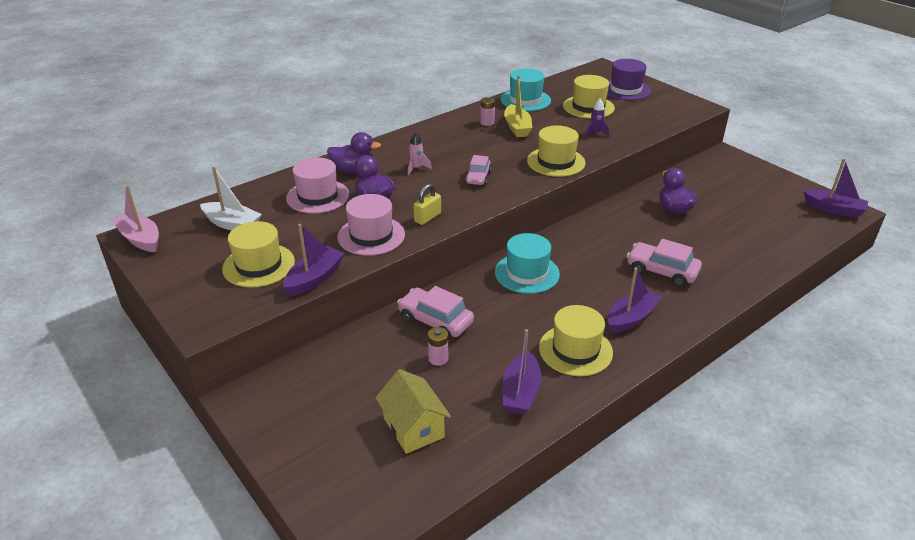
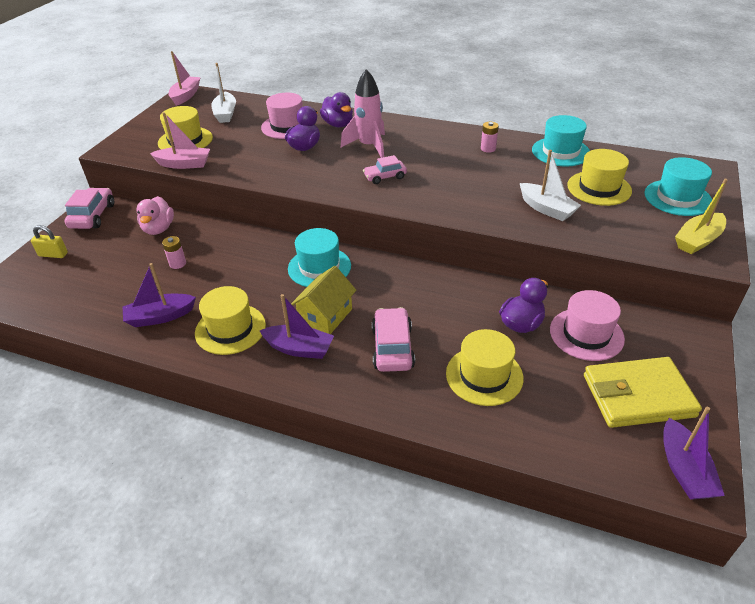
camera: 60 degrees right, 5 degrees up
(314, 278) = (184, 164): purple boat -> pink boat
(355, 357) = (158, 229): none -> pink duck
(371, 236) = (254, 164): pink hat -> pink hat (586, 334)
(413, 427) = (98, 281): yellow house -> yellow house (325, 316)
(416, 168) = (369, 146): pink rocket -> pink rocket, size x2.04
(427, 217) = (299, 177): yellow padlock -> yellow padlock (53, 254)
(435, 321) = (221, 246): pink car -> pink car (92, 216)
(517, 127) = (499, 165): yellow boat -> yellow boat (697, 240)
(556, 162) = (459, 205): yellow hat -> yellow hat (484, 375)
(595, 133) = (546, 209): purple rocket -> white boat
(625, 89) = (677, 198): purple hat -> turquoise hat
(768, 197) = (638, 395): none -> yellow wallet

